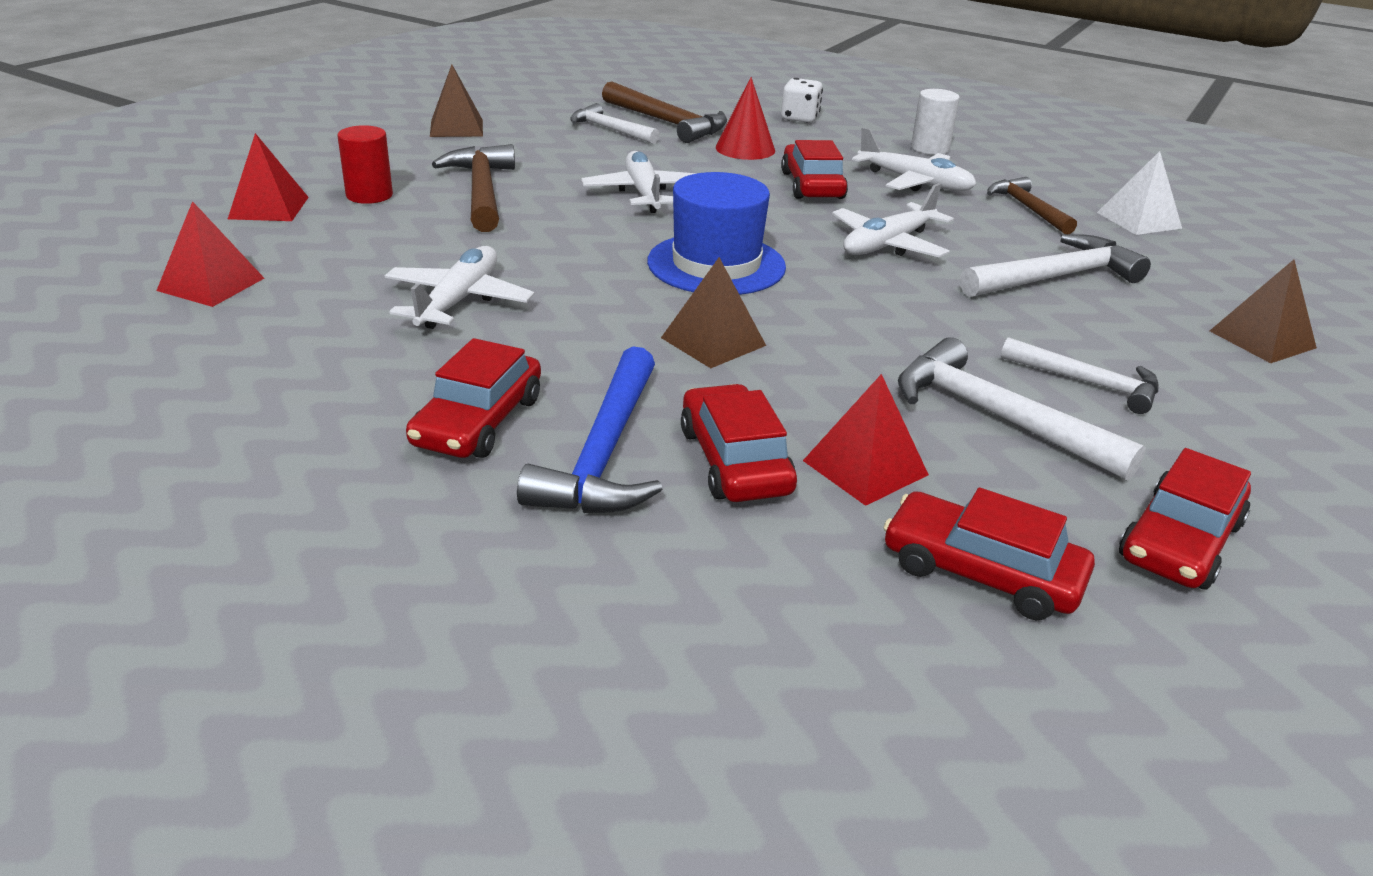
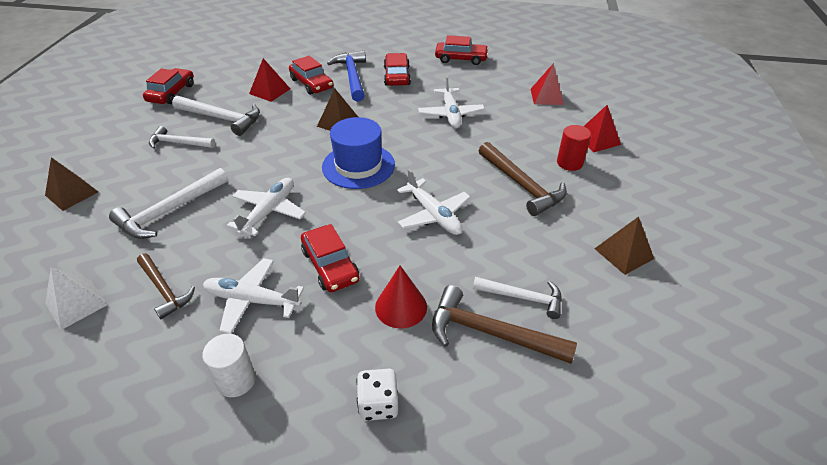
camera: 160 degrees right, 10 degrees up
(981, 572) = (235, 73): red car -> red car (461, 59)

